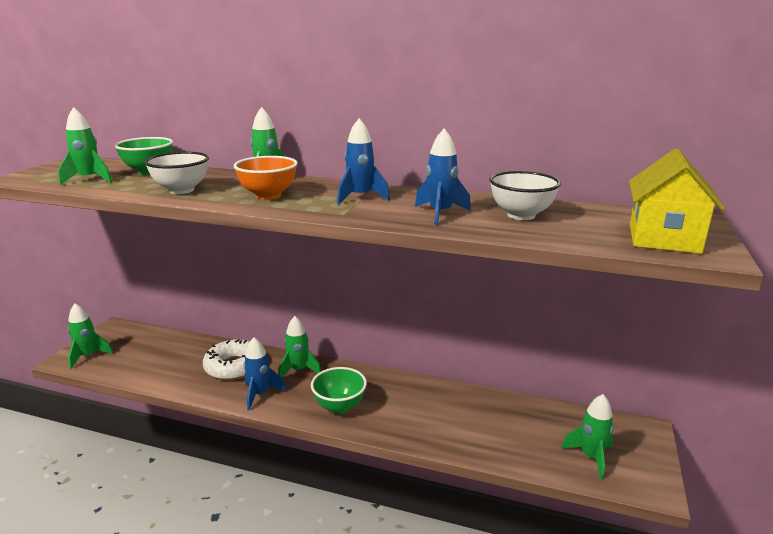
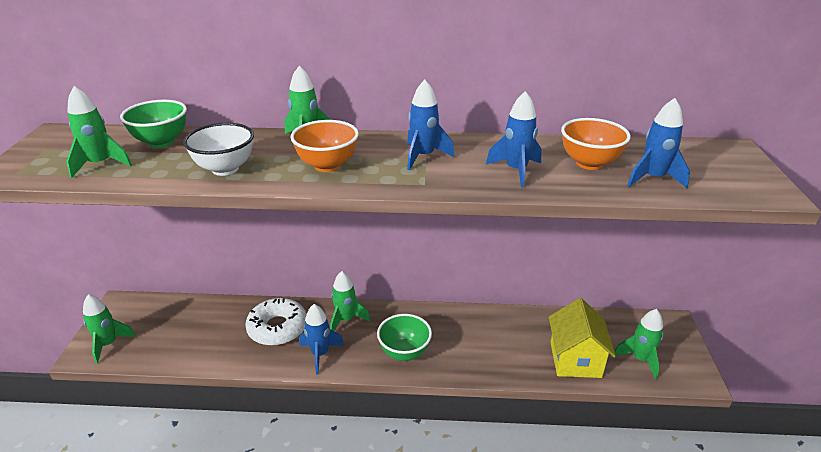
camera: 15 degrees left, 10 degrees up
(521, 215) = (589, 163): white bowl -> orange bowl
(580, 231) = (653, 178): none -> blue rocket
(663, 238) = (724, 178): yellow house -> yellow house (575, 359)

